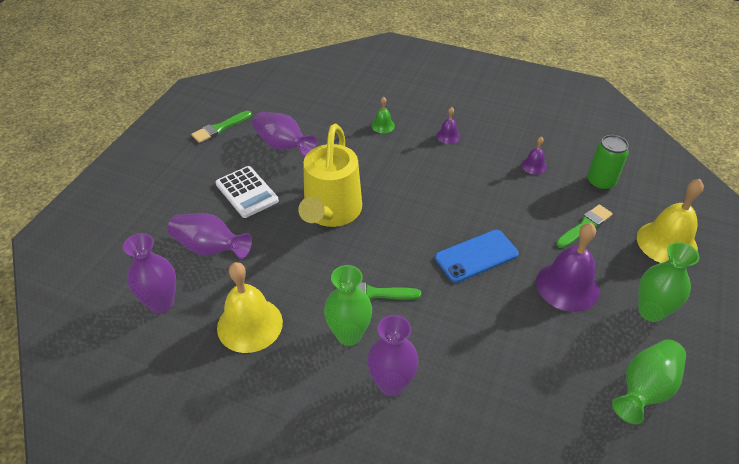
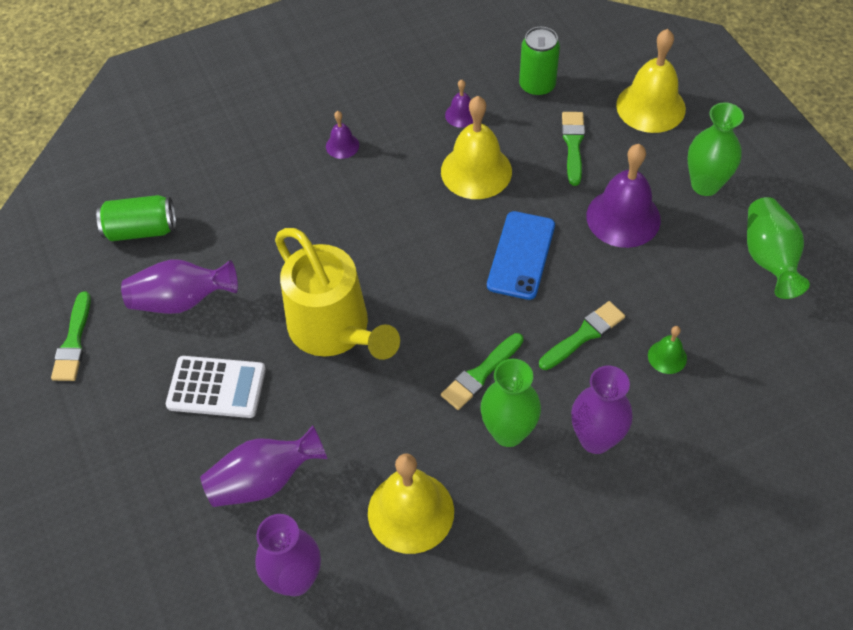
camera: 45 degrees left, 10 degrees up
(307, 106) = (141, 230): none -> green can
(383, 125) = (259, 187): green bell -> green bell (667, 357)
(459, 325) = (584, 335): none -> green brush
(506, 197) = (476, 171): none -> yellow bell

